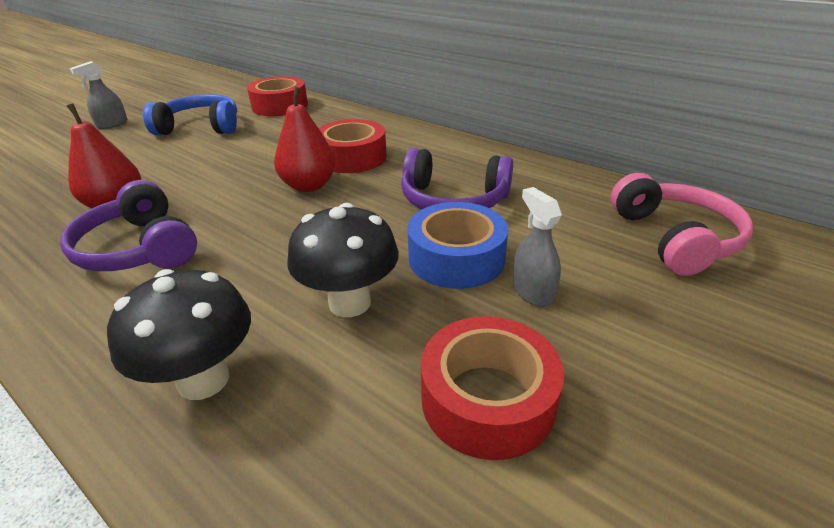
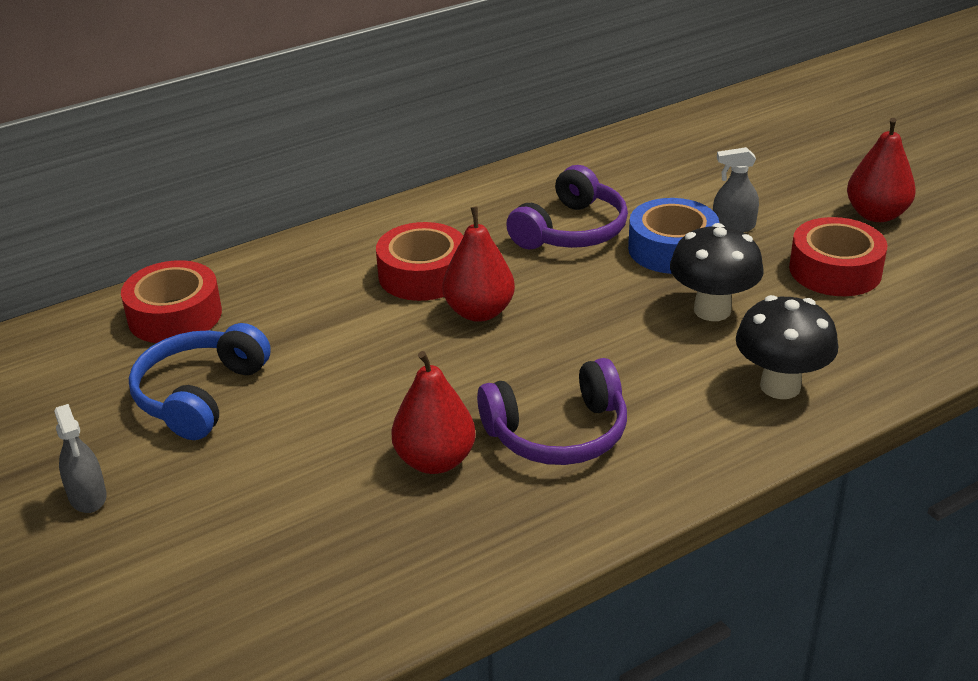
camera: 70 degrees left, 0 degrees up
(675, 238) = (693, 150): pink headphones -> none
(683, 431) = (876, 215): none -> red pear

